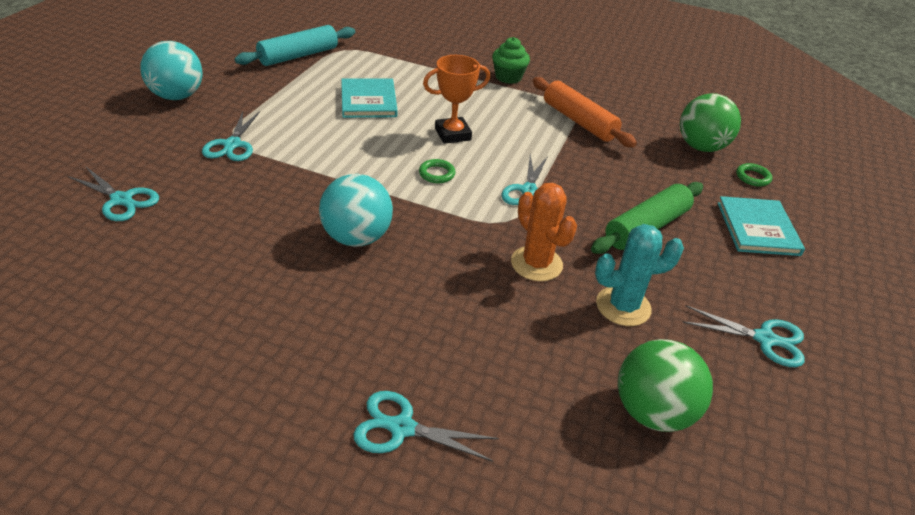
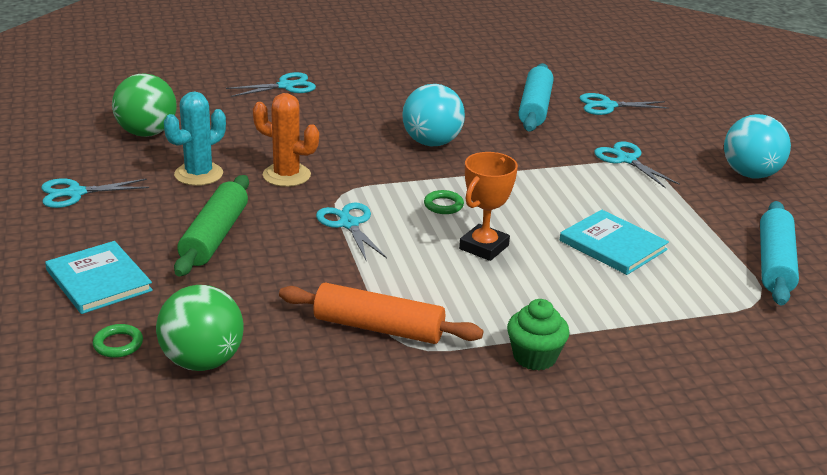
camera: 145 degrees right, 10 degrees down
(188, 232) = (535, 108): none -> turquoise rolling pin

